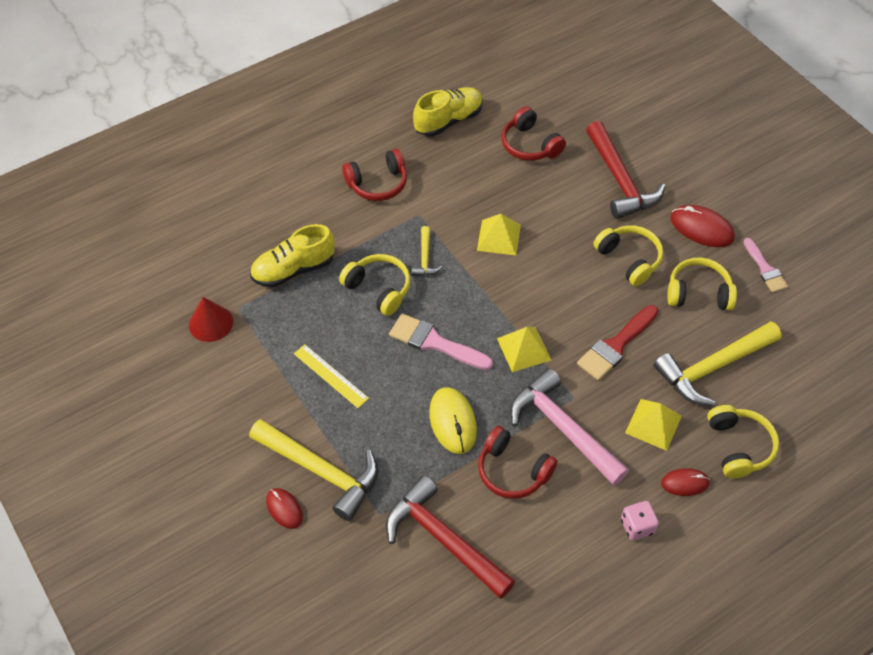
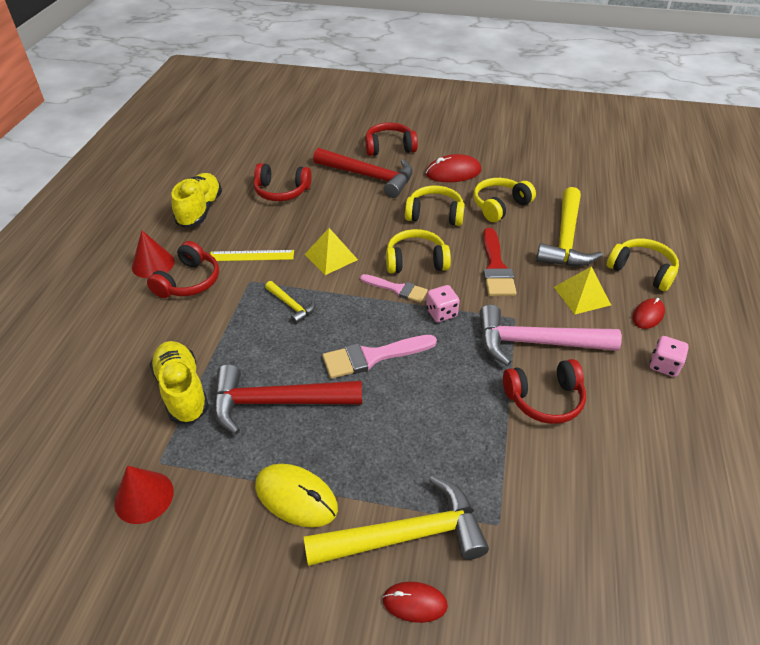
camera: 45 degrees left, 10 degrees down
(293, 269) = (182, 391): yellow shoe -> yellow shoe turned 135 degrees clockwise
(330, 376) = (317, 448): yellow ruler -> yellow ruler (251, 256)
(369, 149) = (153, 264): none -> red cone
(378, 289) = (279, 352): yellow headphones -> yellow headphones (416, 261)
(443, 539) = (568, 496): red hammer -> red hammer (276, 402)
(453, 422) = (458, 401): yellow mouse -> yellow mouse (296, 497)
(523, 349) = (441, 313): yellow pyramid -> pink dice
(677, 160) = (389, 147): none -> red headphones
(765, 269) = (516, 171): pink brush -> pink brush (397, 289)

